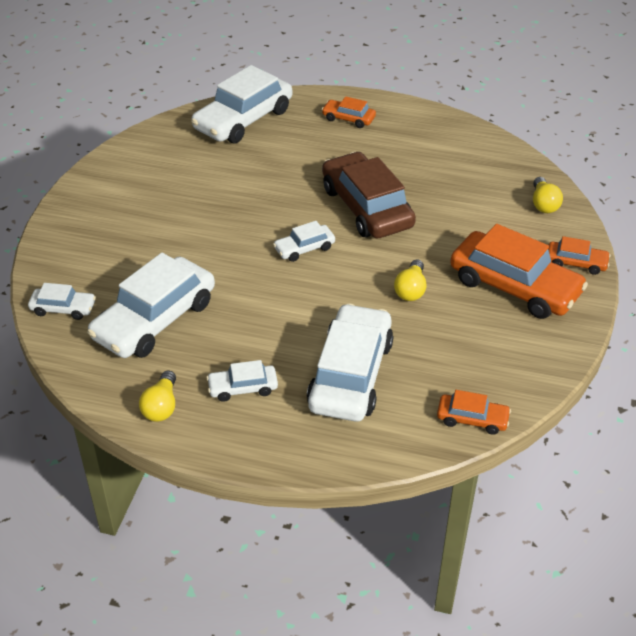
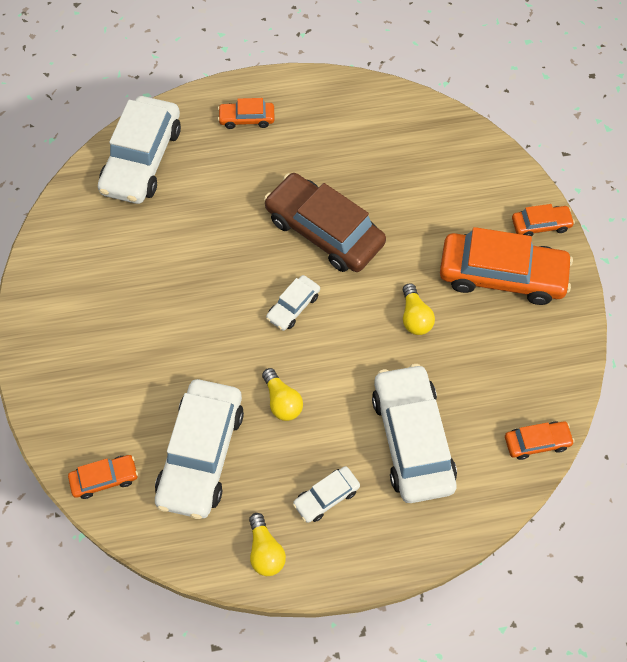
camera: 25 degrees left, 20 degrees up
(63, 308) = (104, 479): white car -> orange car
(543, 204) = (481, 163): yellow light bulb -> yellow light bulb (282, 401)

